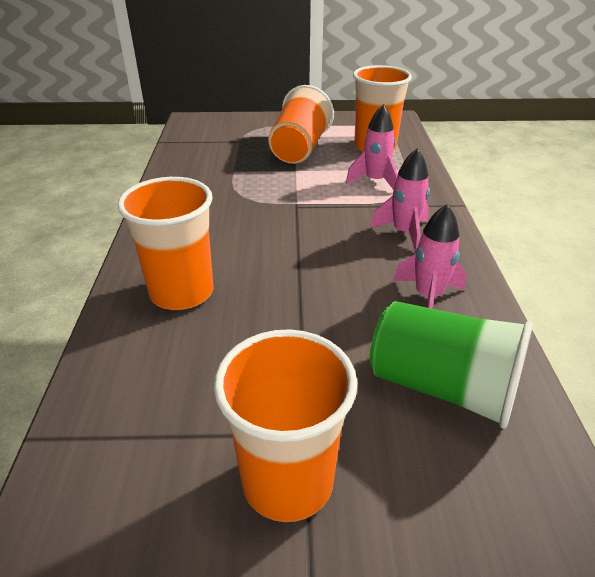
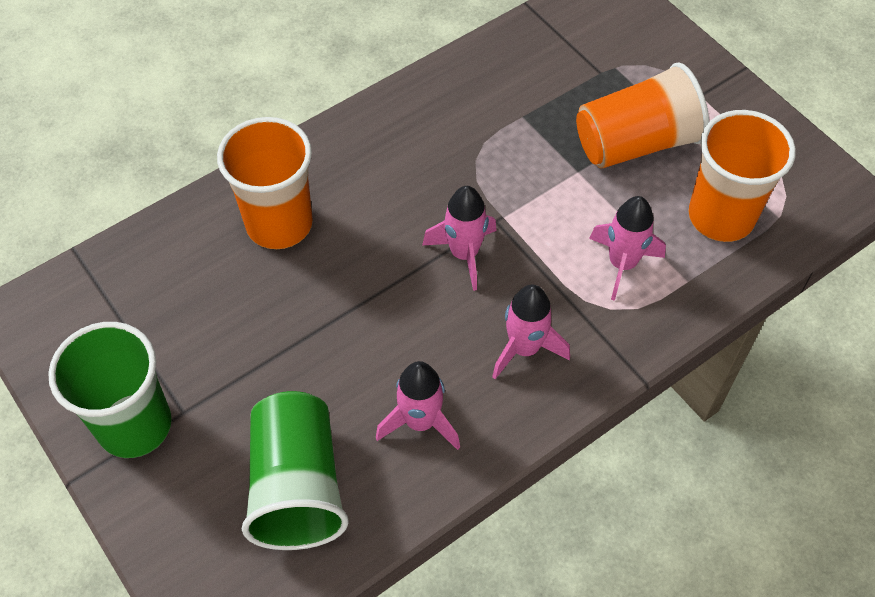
camera: 55 degrees right, 20 degrees up
(287, 481) = (134, 425): orange cup -> green cup
(308, 226) = (464, 254): none -> pink rocket

